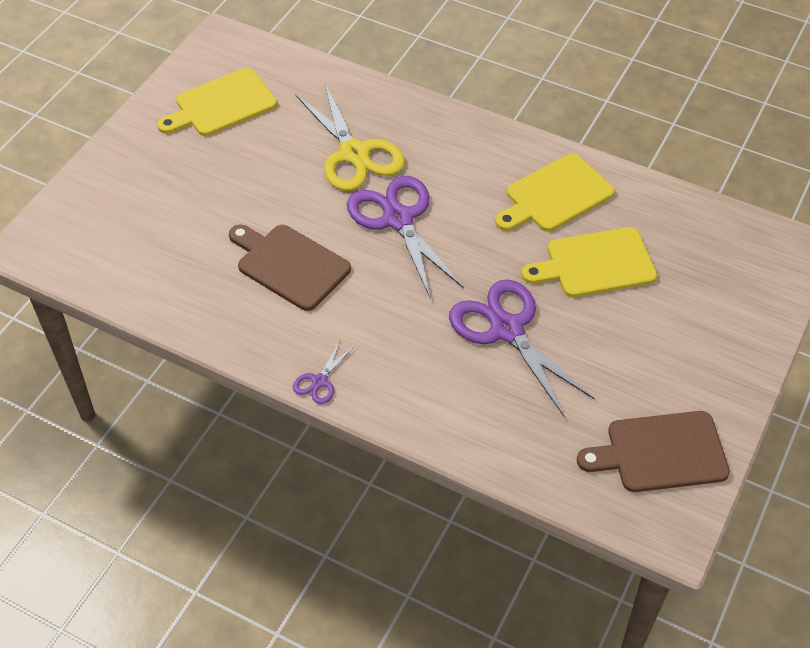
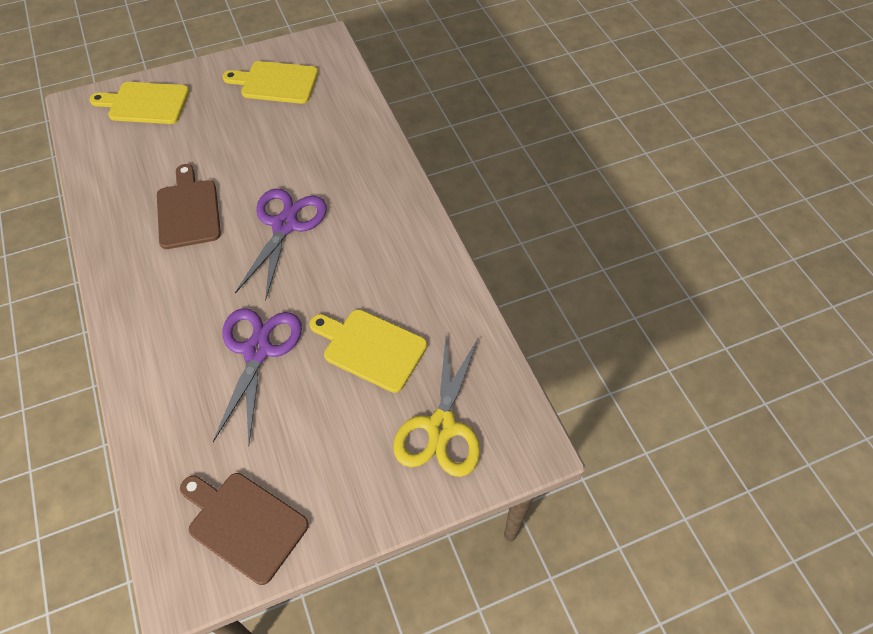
camera: 40 degrees right, 5 degrees up
(319, 381) = (112, 299): purple scissors -> none
(354, 154) = (312, 163): yellow scissors -> yellow scissors (441, 427)
(555, 195) = (404, 279): yellow cutting board -> yellow cutting board (145, 103)

